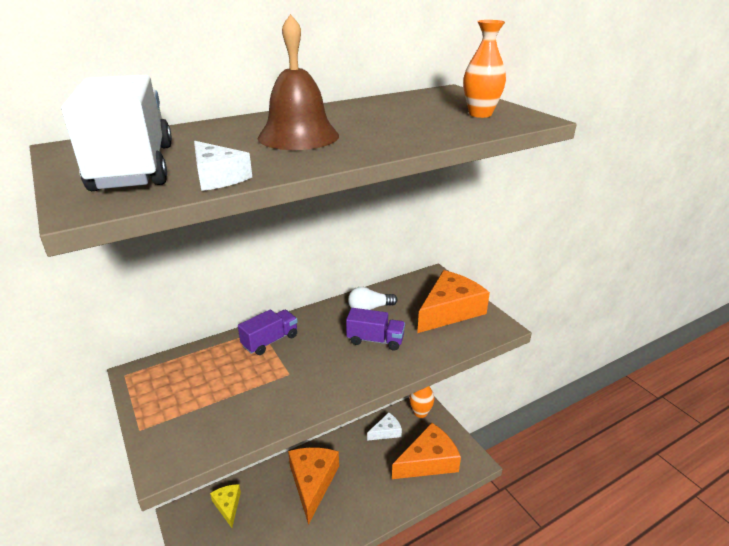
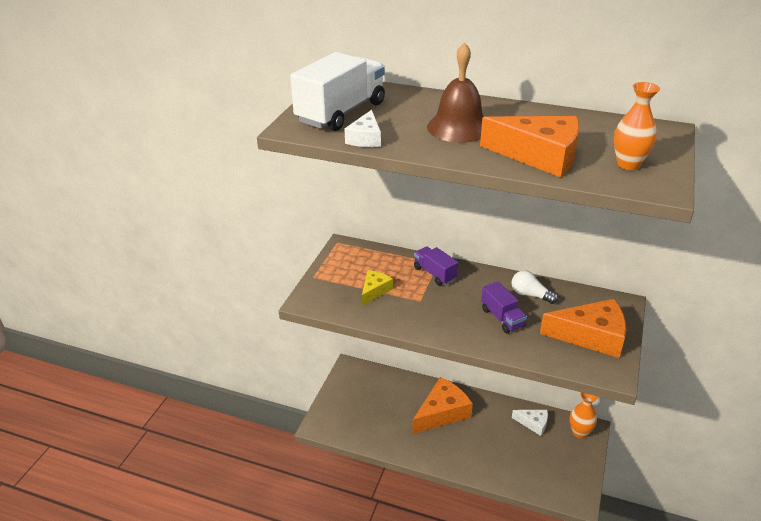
camera: 50 degrees right, 5 degrees up
(228, 506) = (378, 384): yellow cheese -> yellow cheese (374, 290)
(270, 341) = (435, 273): purple truck -> purple truck turned 135 degrees counterclockwise
(428, 461) = (541, 468): orange cheese -> orange cheese (539, 156)

